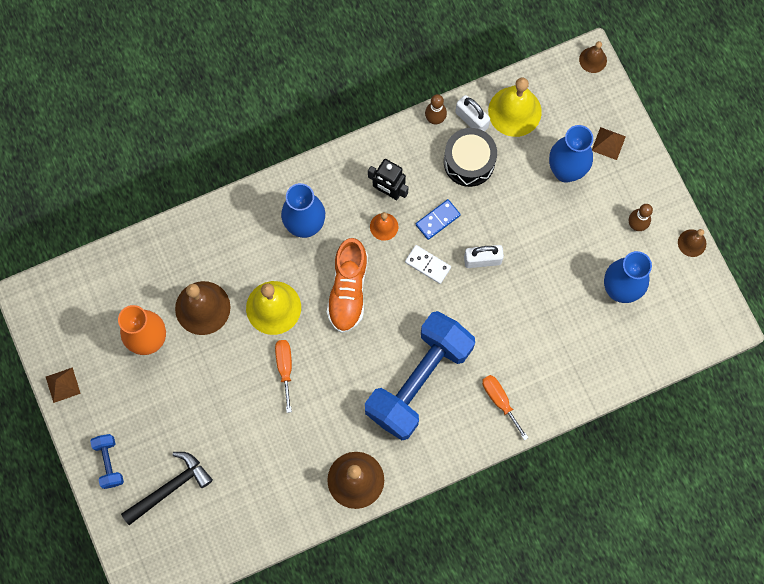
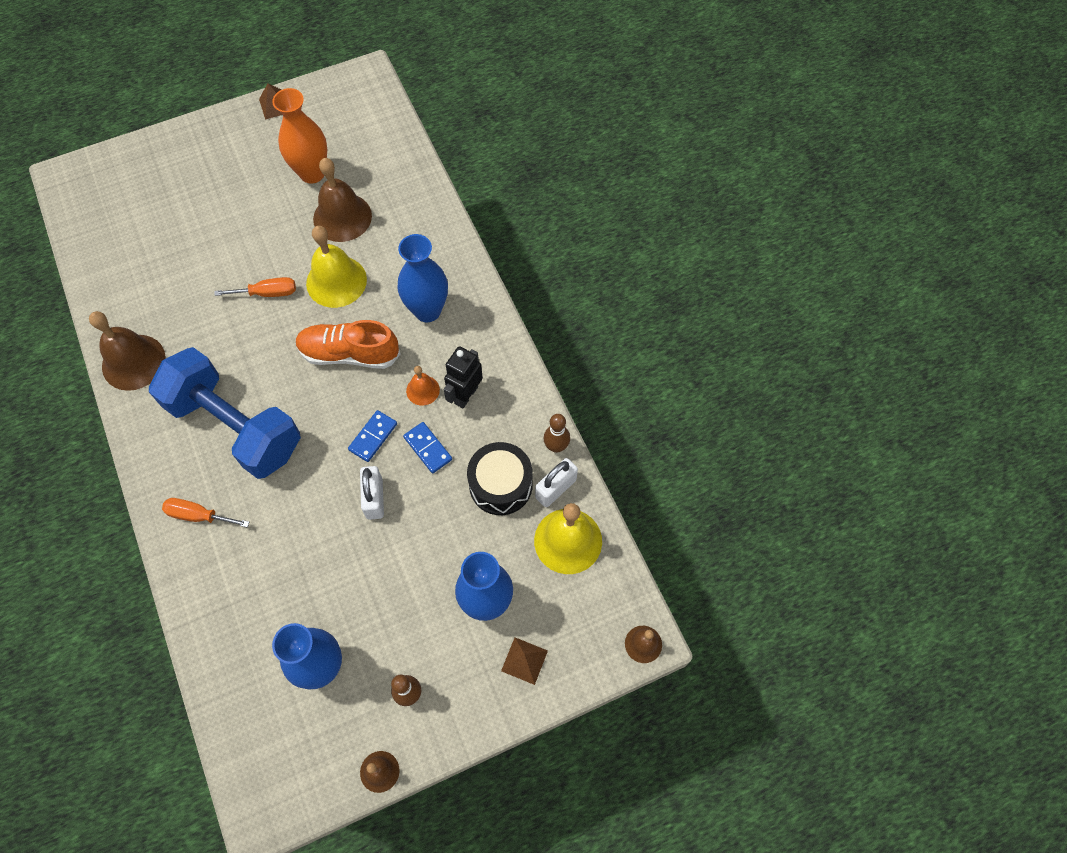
camera: 90 degrees right, 10 degrees down
(109, 462) = (192, 144): blue dumbbell -> none
(170, 487) = (157, 195): black hammer -> none
(428, 265) = (373, 437): white domino -> blue domino
(500, 401) = (198, 515): orange screwdriver -> orange screwdriver turned 135 degrees counterclockwise

